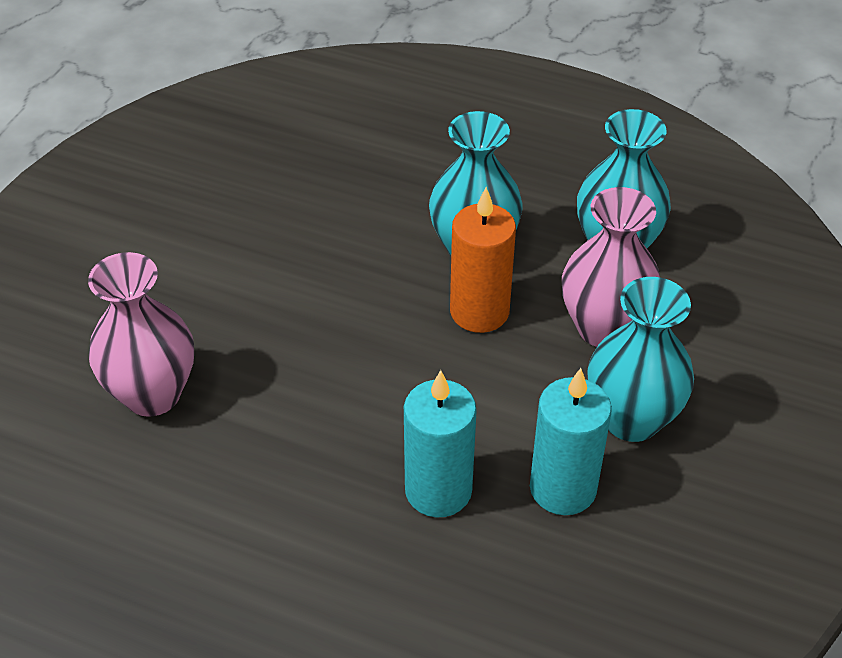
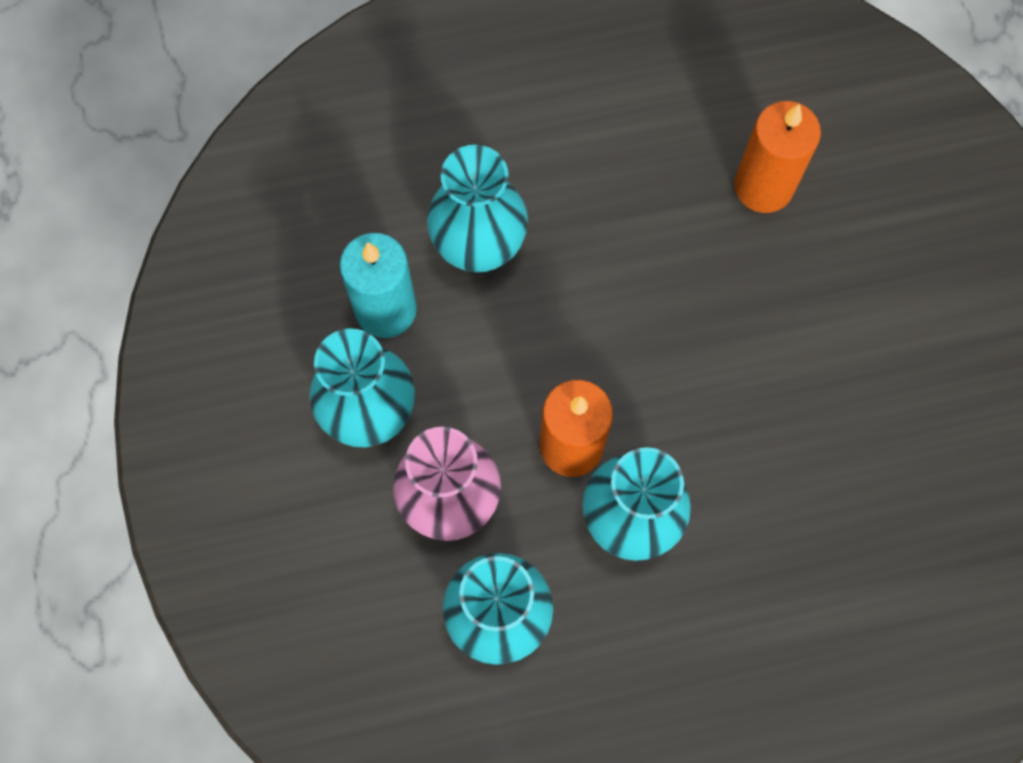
camera: 145 degrees right, 25 degrees up
(152, 394) = (763, 186): pink vase -> orange candle
(438, 490) = (479, 247): turquoise candle -> turquoise vase

